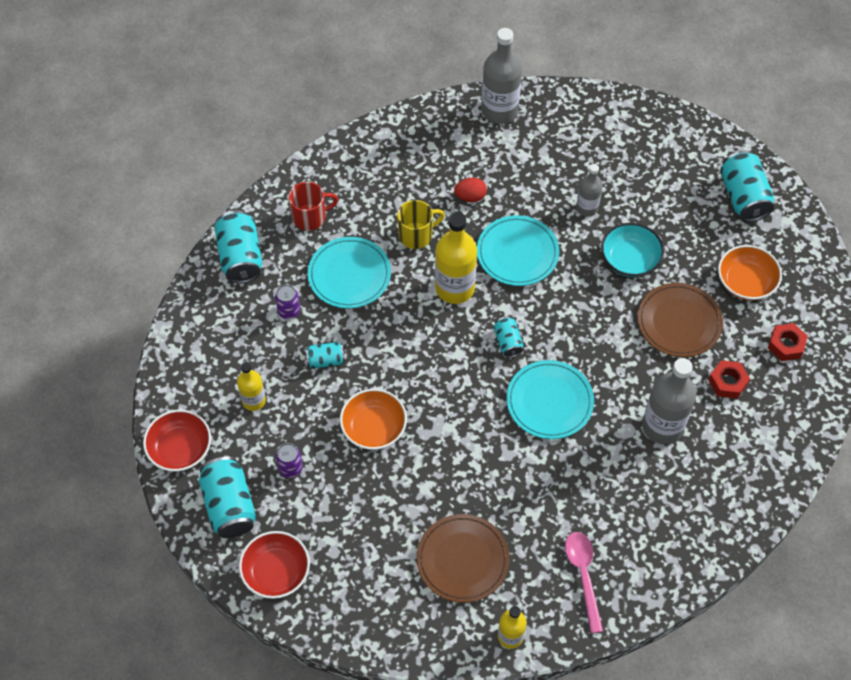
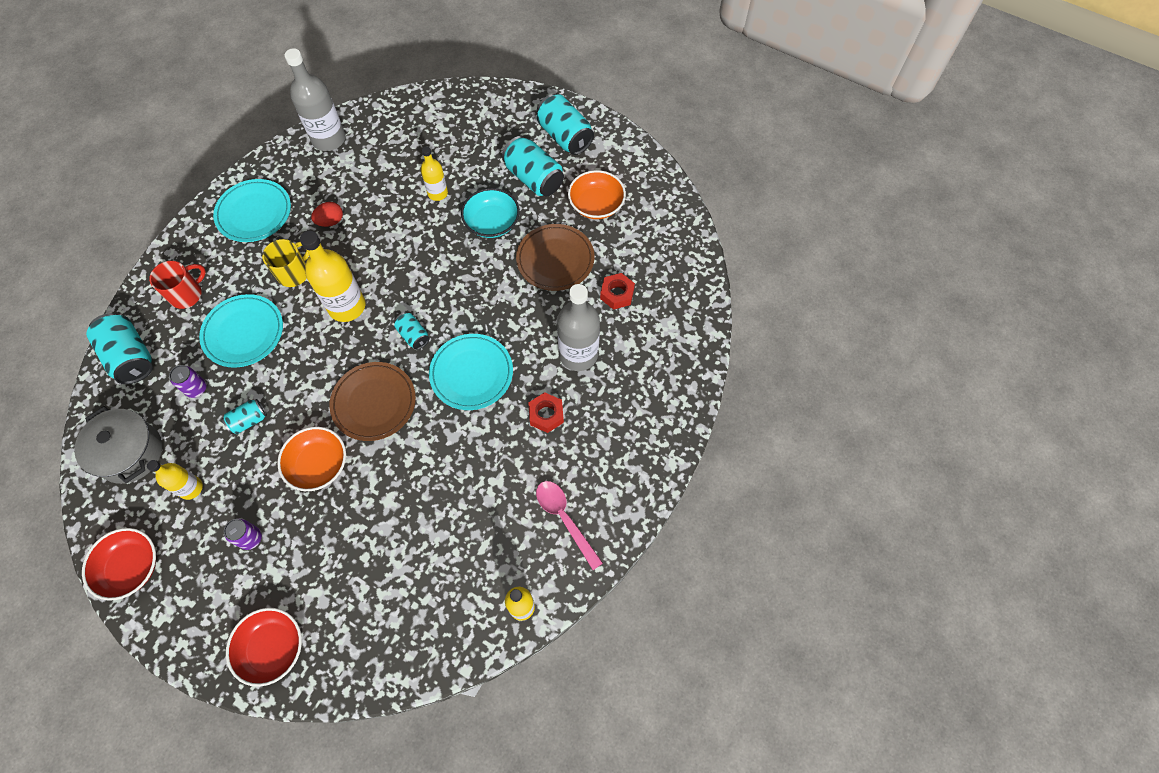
camera: 25 degrees left, 5 degrees up
(212, 346) = (130, 453): none -> grey pot
(229, 506) = (202, 602): turquoise can -> turquoise can (534, 178)
(462, 560) = (449, 554): brown plate -> brown plate (374, 403)
(517, 253) = (392, 254): turquoise plate -> turquoise plate (254, 213)
(587, 208) = (437, 193): grey bottle -> yellow bottle
(786, 345) = (651, 244): red nut -> red nut (546, 415)

